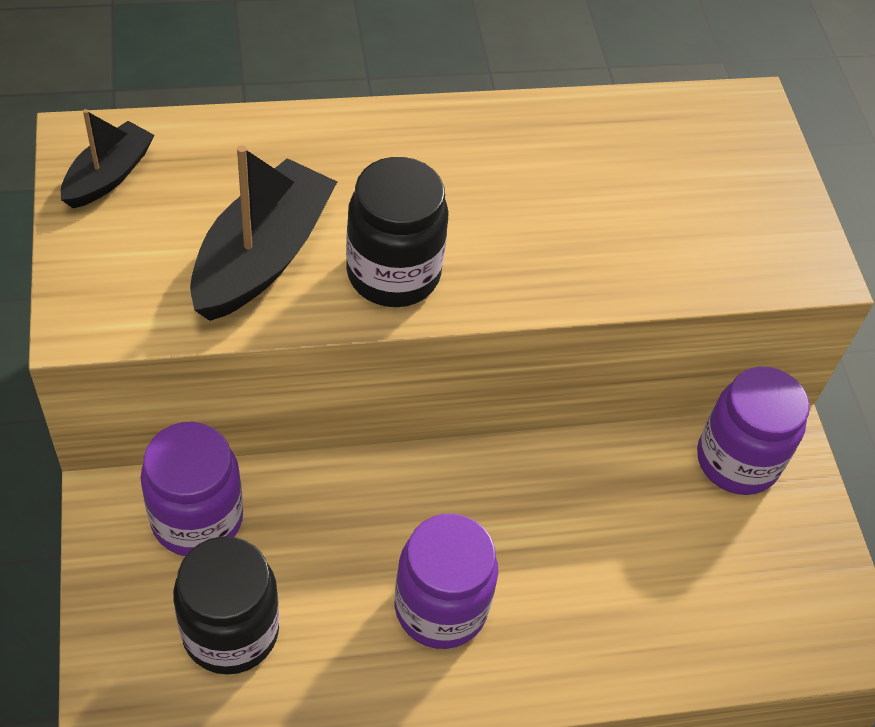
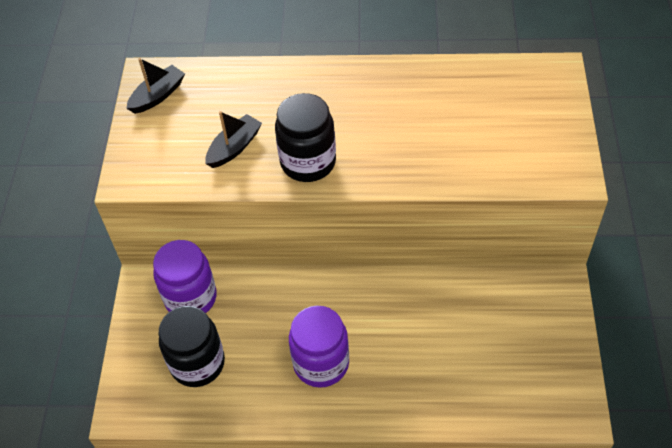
camera: 20 degrees right, 0 degrees up
(262, 257) = (234, 147): black boat -> black boat, size x0.59
(737, 460) = (525, 294): purple jar -> none

